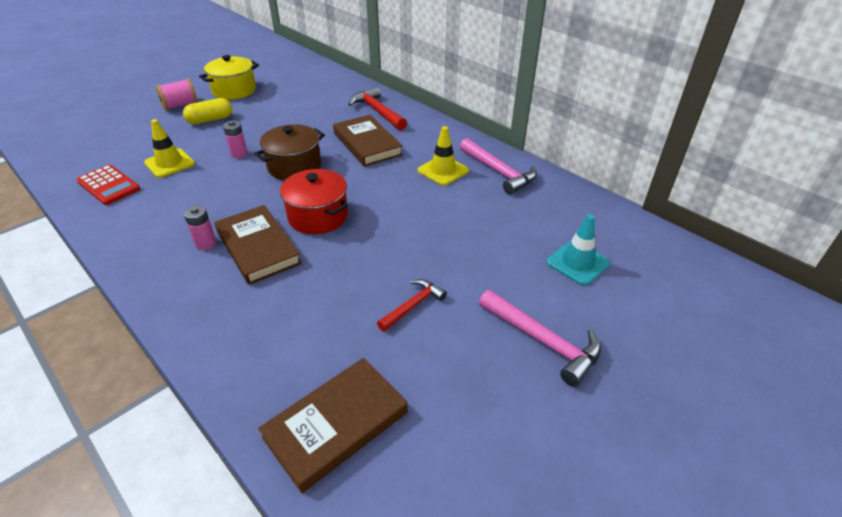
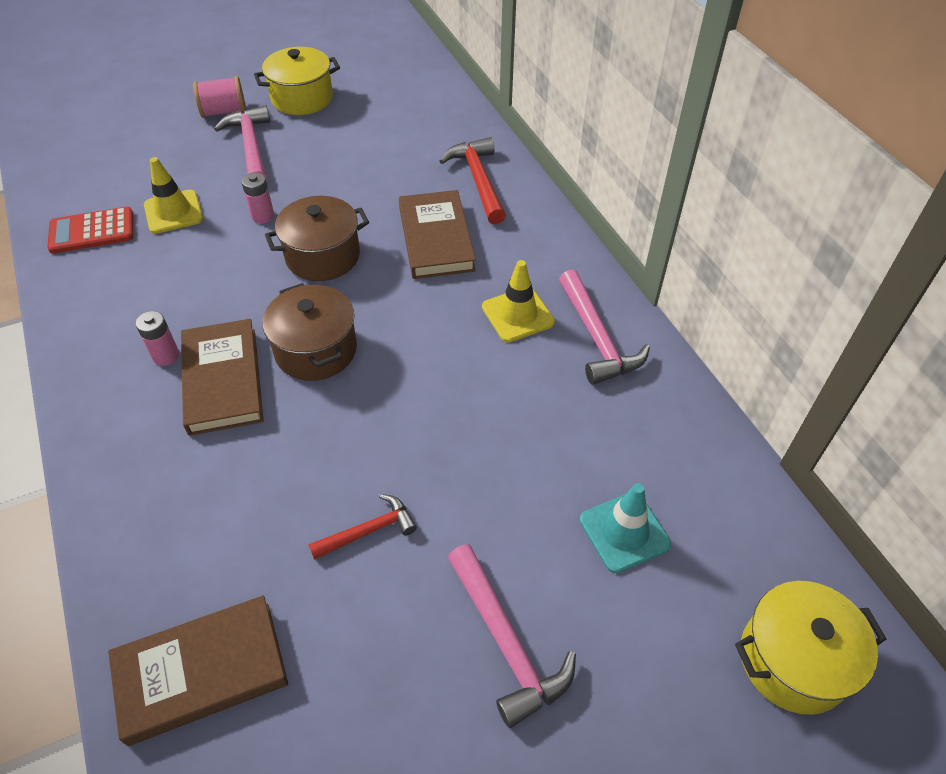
camera: 20 degrees right, 10 degrees up
(109, 185) = (92, 231): red calculator -> red calculator turned 105 degrees clockwise
(210, 120) = (251, 146): yellow capsule -> pink hammer
(318, 216) = (316, 350): red pot -> brown pot
(715, 300) = (793, 660): none -> yellow pot

